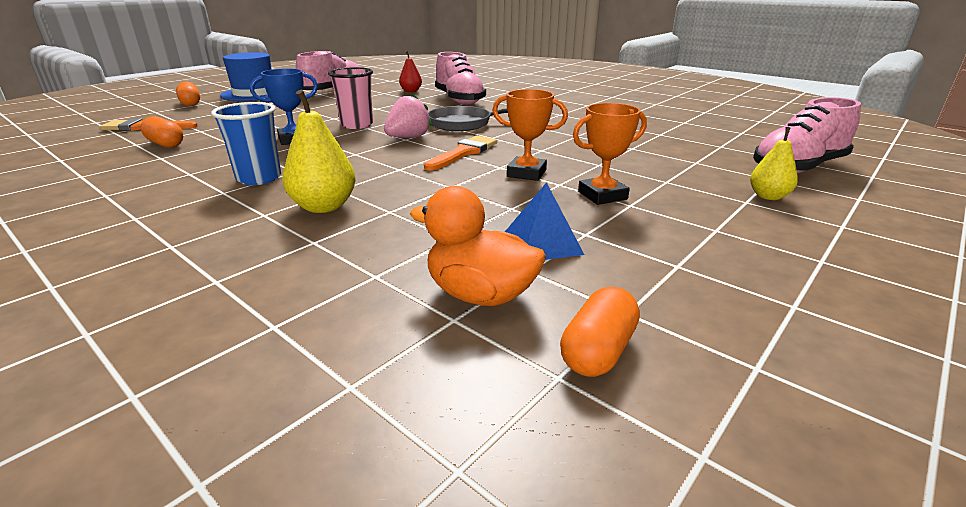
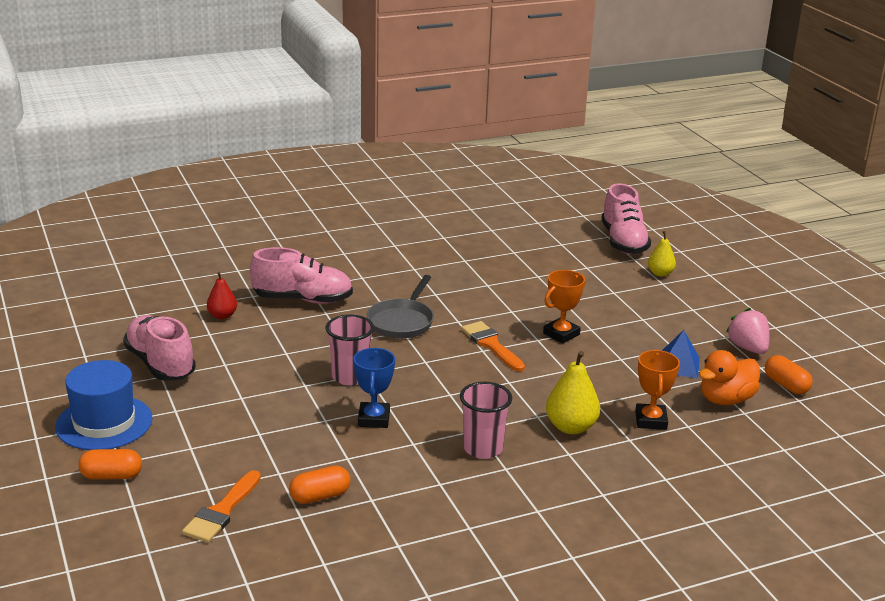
camera: 65 degrees left, 0 degrees up
(259, 178) = (483, 448): blue cup -> pink cup
(408, 138) = (423, 359): pink strawberry -> pink strawberry (748, 348)
(602, 195) = (622, 322): orange trophy -> orange trophy (650, 420)

